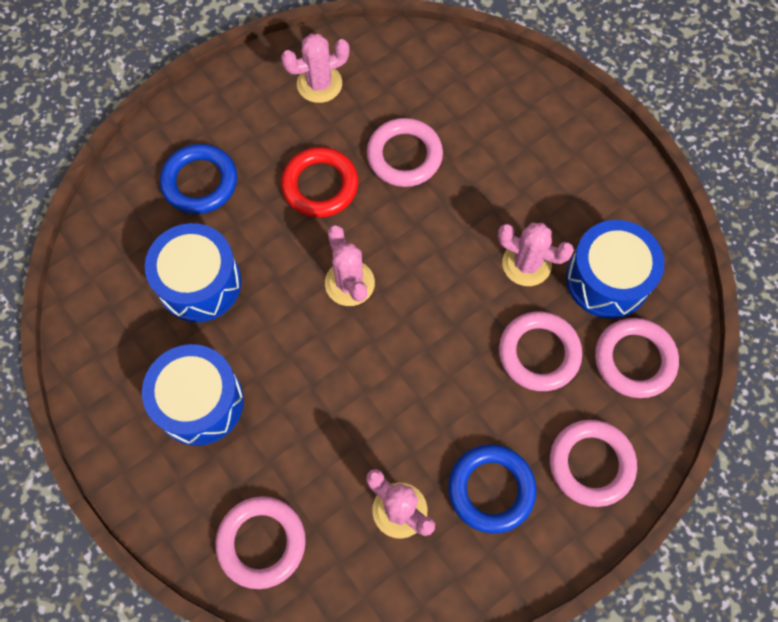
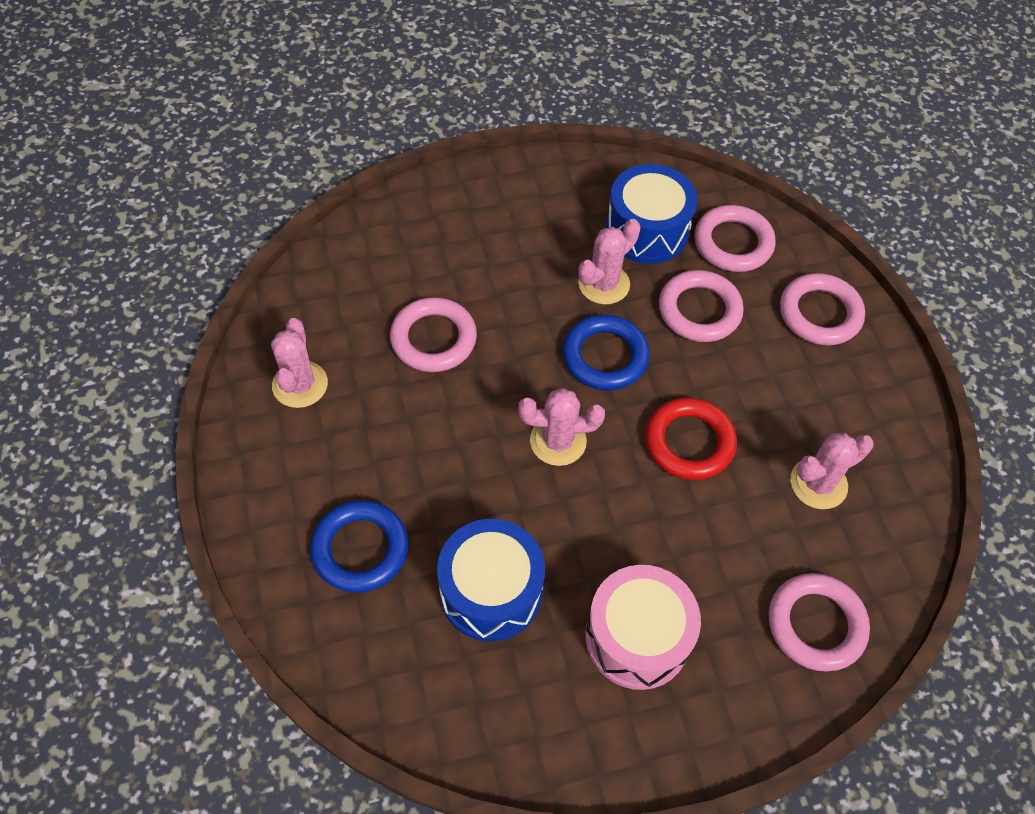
camera: 70 degrees left, 10 degrees down
(200, 402) = (637, 637): blue drum -> pink drum
(320, 185) = (428, 428): red ring -> red ring (689, 442)
(491, 489) = (820, 399): blue ring -> blue ring (605, 356)

